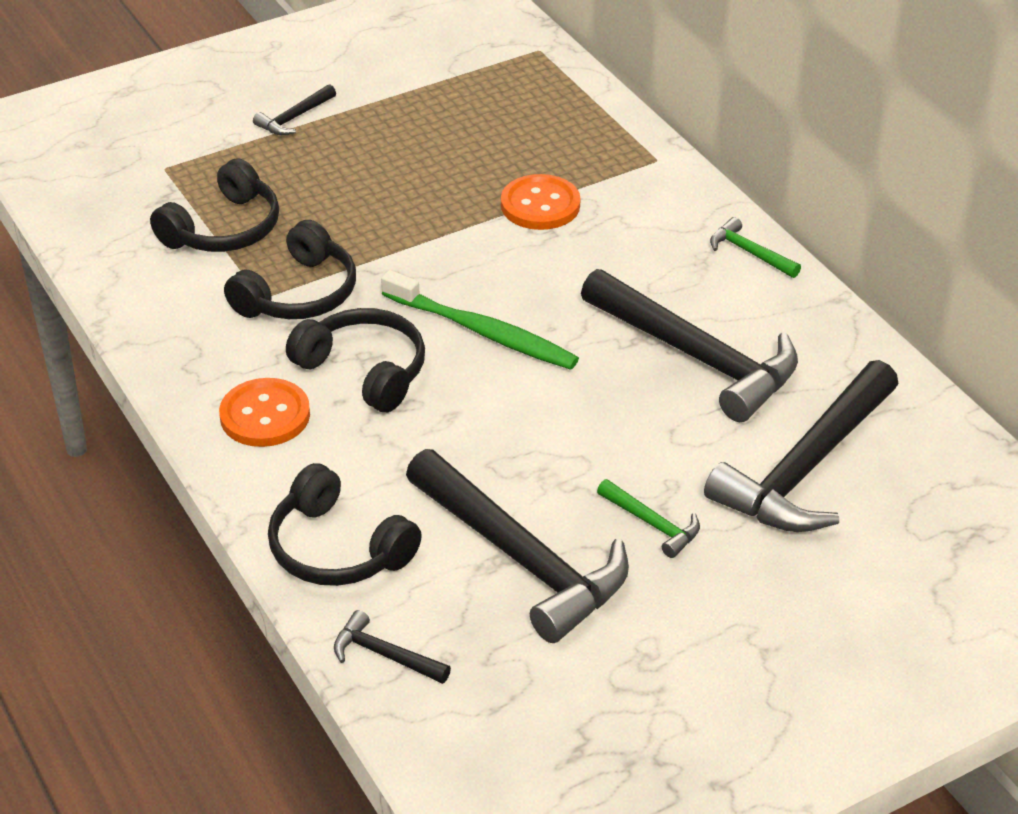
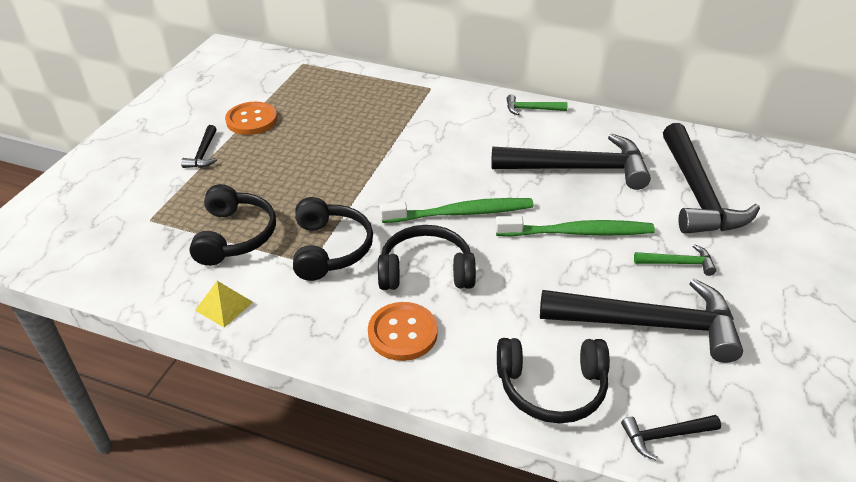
camera: 40 degrees left, 0 degrees up
(137, 294) = (224, 306): none -> yellow pyramid
(540, 205) = (403, 135): orange button -> orange button (252, 120)
(585, 426) = (577, 232): none -> green toothbrush

